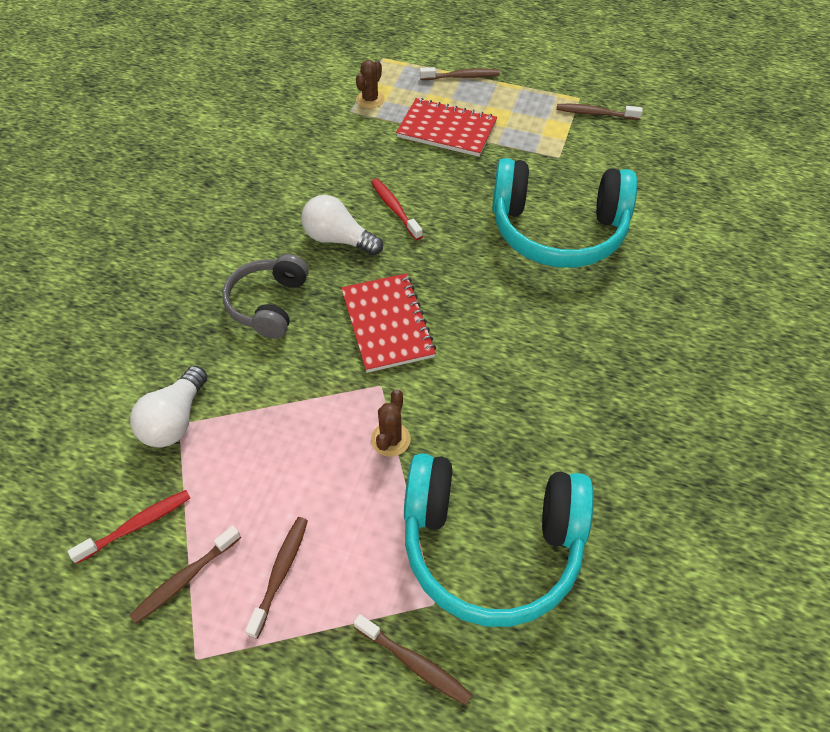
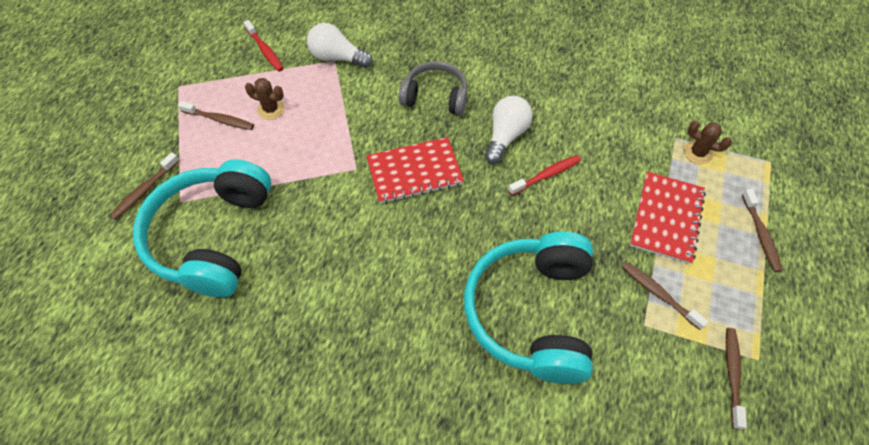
camera: 90 degrees right, 5 degrees up
(184, 579) = (226, 75): brown toothbrush -> brown toothbrush (658, 294)
(390, 439) = (307, 175): brown cactus -> brown cactus (271, 109)

